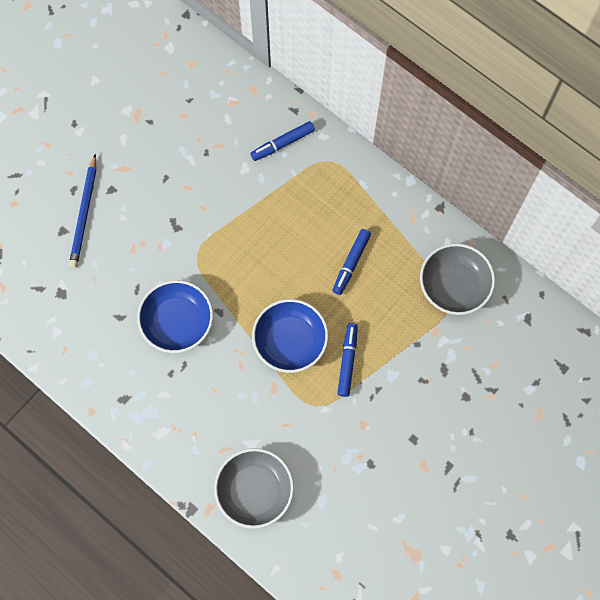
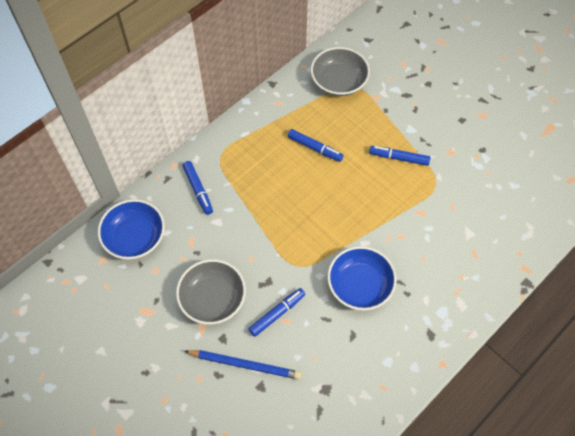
camera: 85 degrees left, 10 degrees down
(140, 239) = (277, 314): none -> blue marker
(255, 490) = (508, 233): grey bowl -> grey bowl (212, 298)
(290, 341) = (380, 197): blue bowl -> blue bowl (135, 237)

